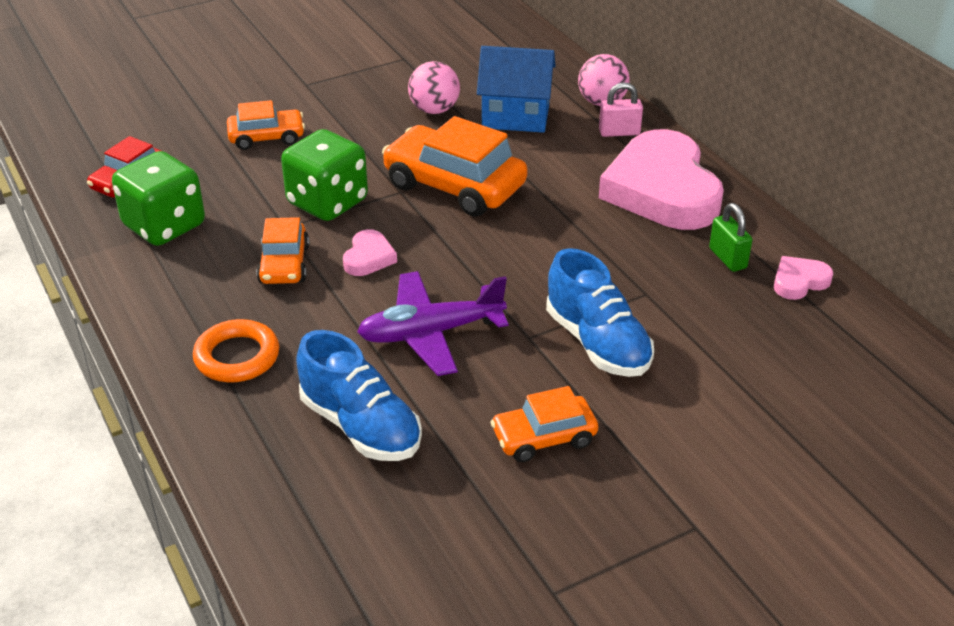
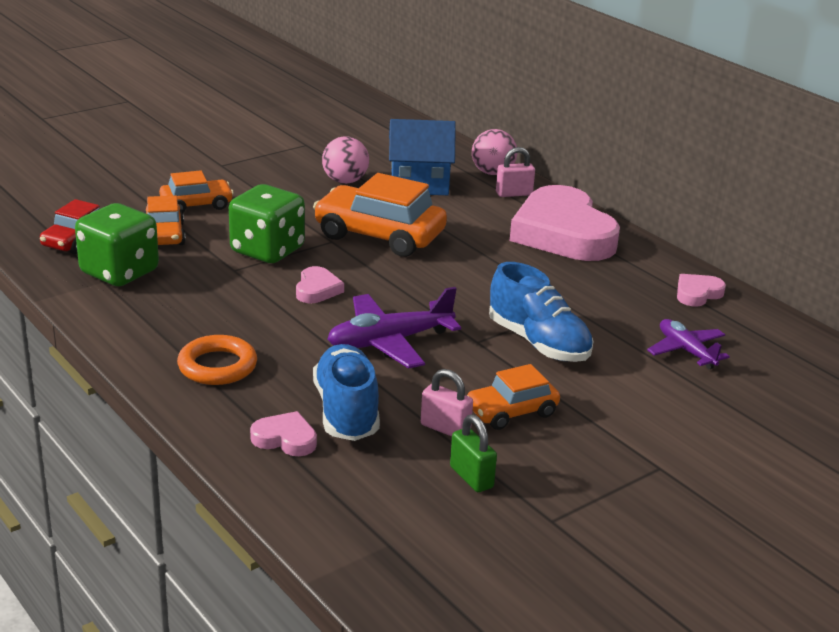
camera: 10 degrees left, 10 degrees down
(284, 264) = (241, 297): orange car -> orange car (164, 235)
(286, 460) = (285, 439): none -> pink heart
(361, 426) = (346, 411): blue shoe -> blue shoe turned 135 degrees counterclockwise
(464, 457) = (445, 428): none -> pink padlock
(727, 258) = (632, 279): green padlock -> green padlock (471, 477)
(766, 363) = (686, 351): none -> purple plane

